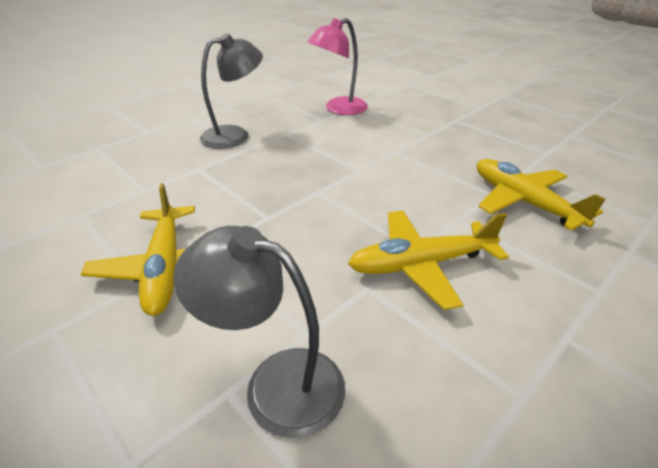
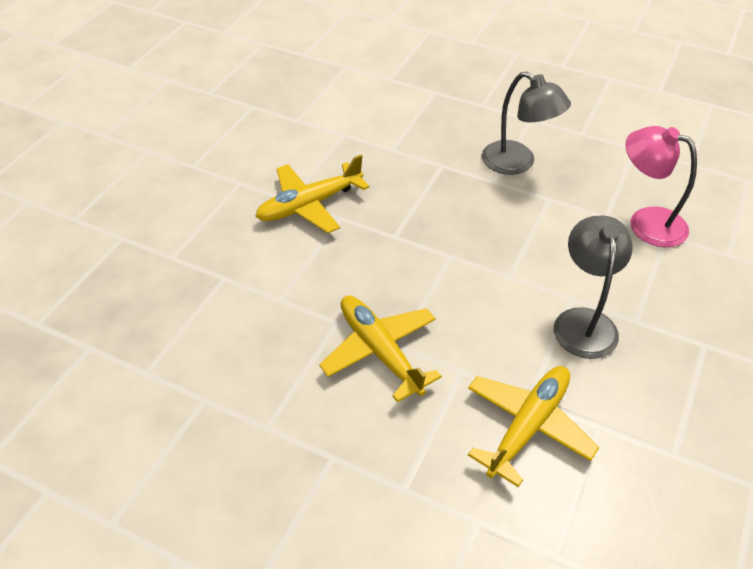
camera: 70 degrees right, 10 degrees up
(276, 382) = (237, 296): grey lamp -> grey lamp (583, 321)

